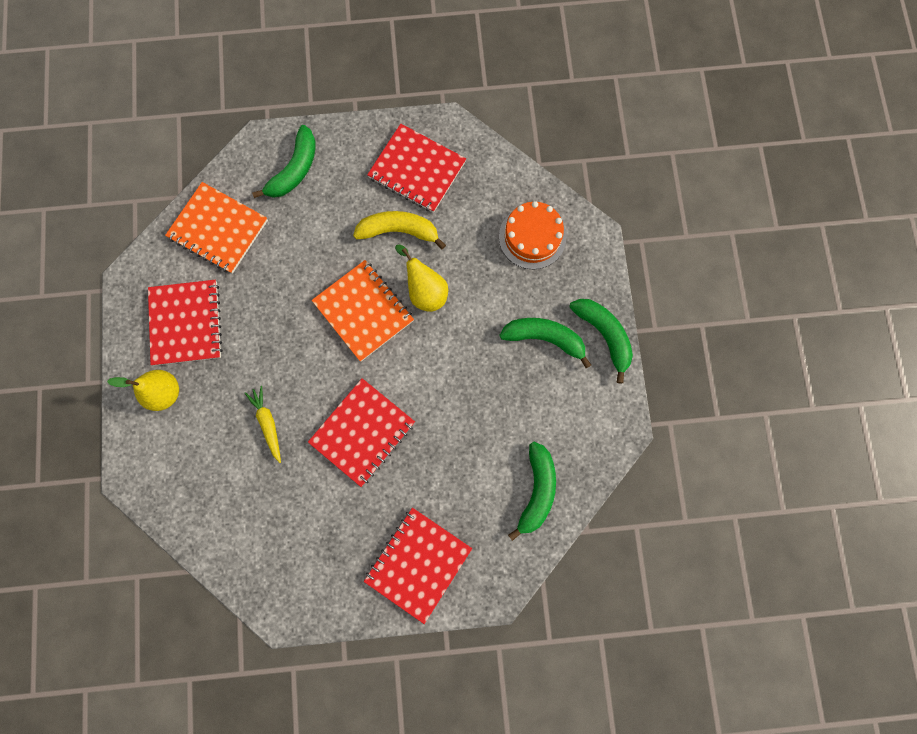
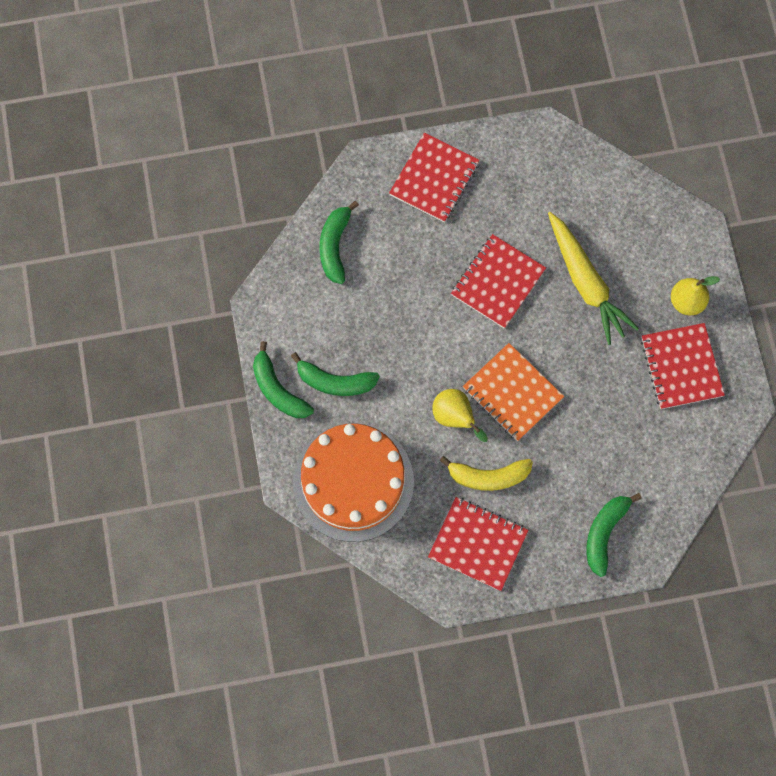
camera: 175 degrees right, 5 degrees down
(218, 229) = (670, 463): orange notebook -> none
(268, 423) = (586, 282): yellow carrot -> yellow carrot, size x2.03
(532, 237) = (353, 482): orange cake -> orange cake, size x1.78

